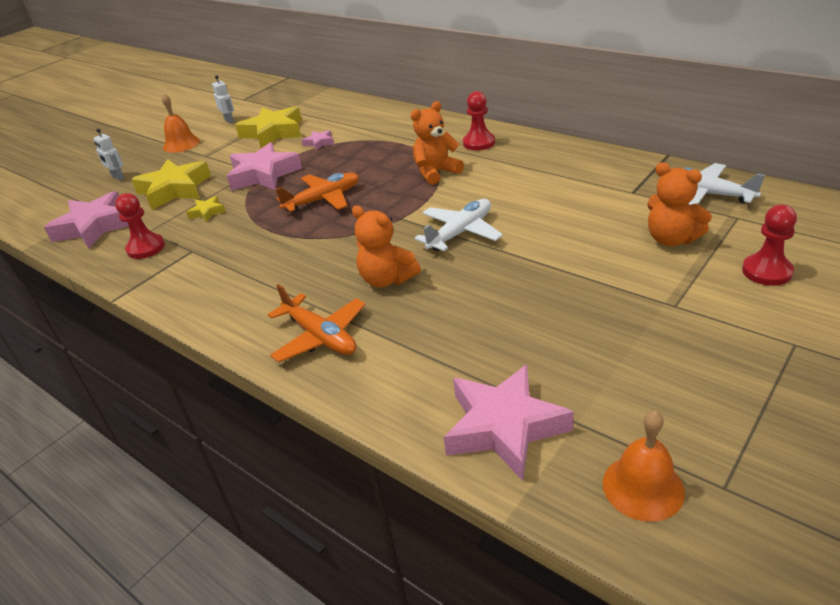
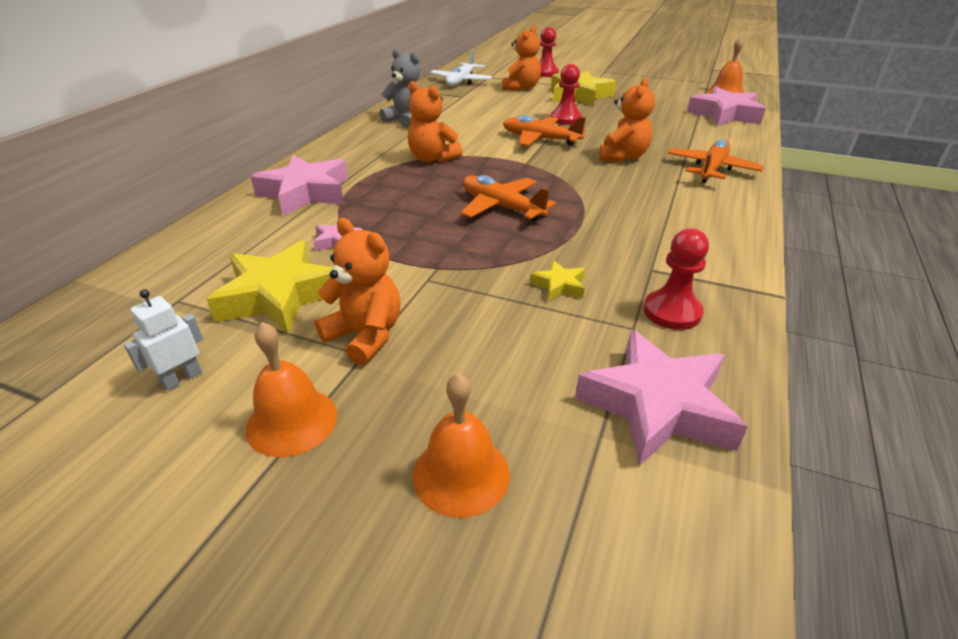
camera: 110 degrees left, 0 degrees up
(117, 177) = (461, 474): white robot -> orange bell
(174, 190) = (501, 348): yellow star -> yellow star (579, 95)
(219, 155) = (365, 336): none -> orange teddy bear
(263, 174) = (440, 266): pink star -> pink star (306, 193)
(460, 232) = (540, 139): white plane -> orange plane
(479, 143) = (364, 146): red pawn -> red pawn (566, 119)
(546, 159) = (406, 120): none -> grey teddy bear

